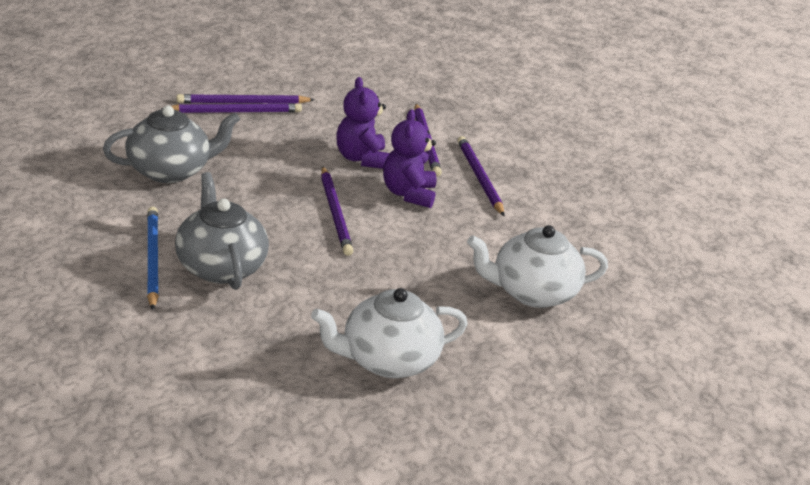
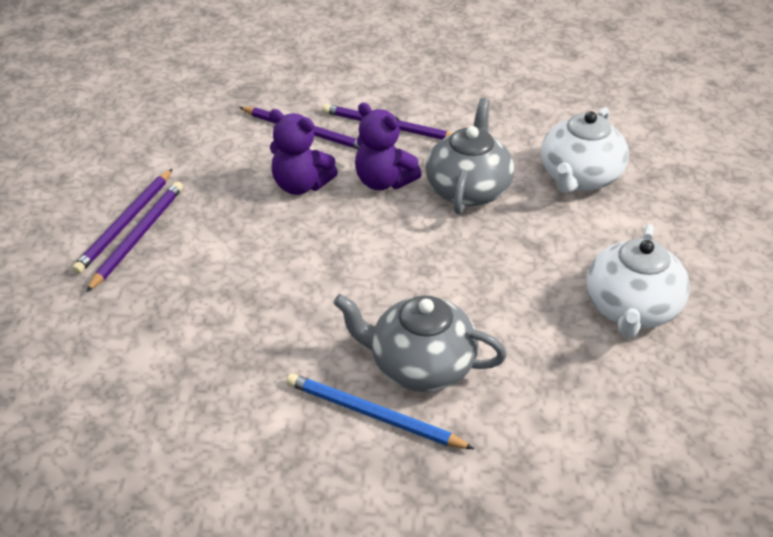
camera: 50 degrees left, 10 degrees up
(170, 171) = (214, 335): grey teapot -> grey teapot (468, 189)
(335, 213) = (382, 243): purple pencil -> none

